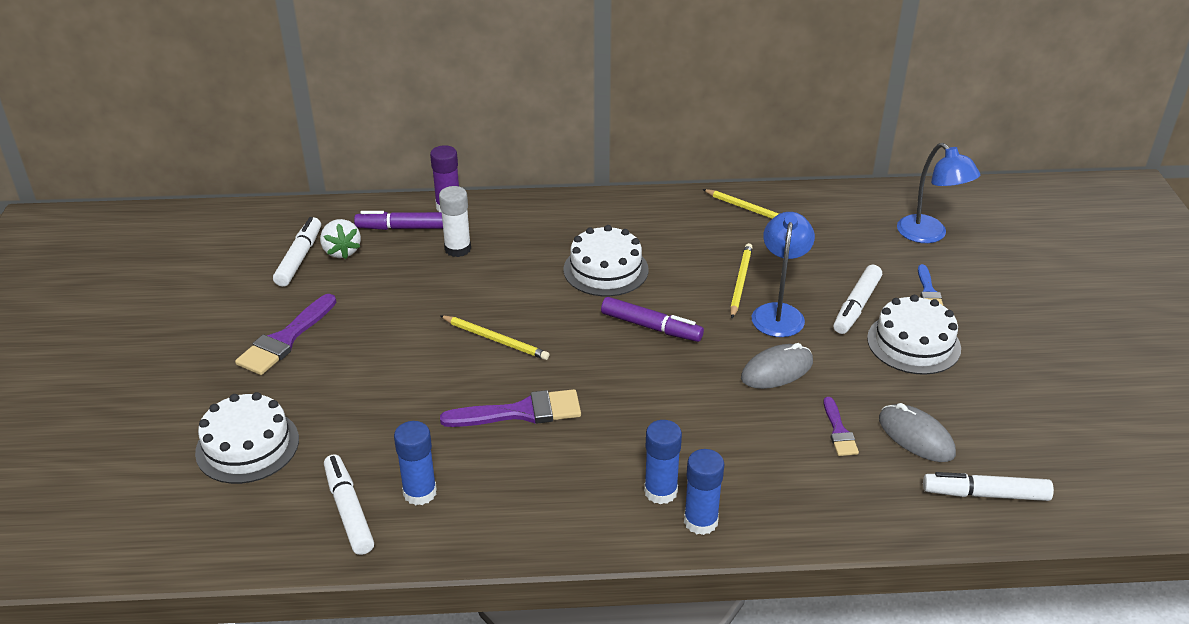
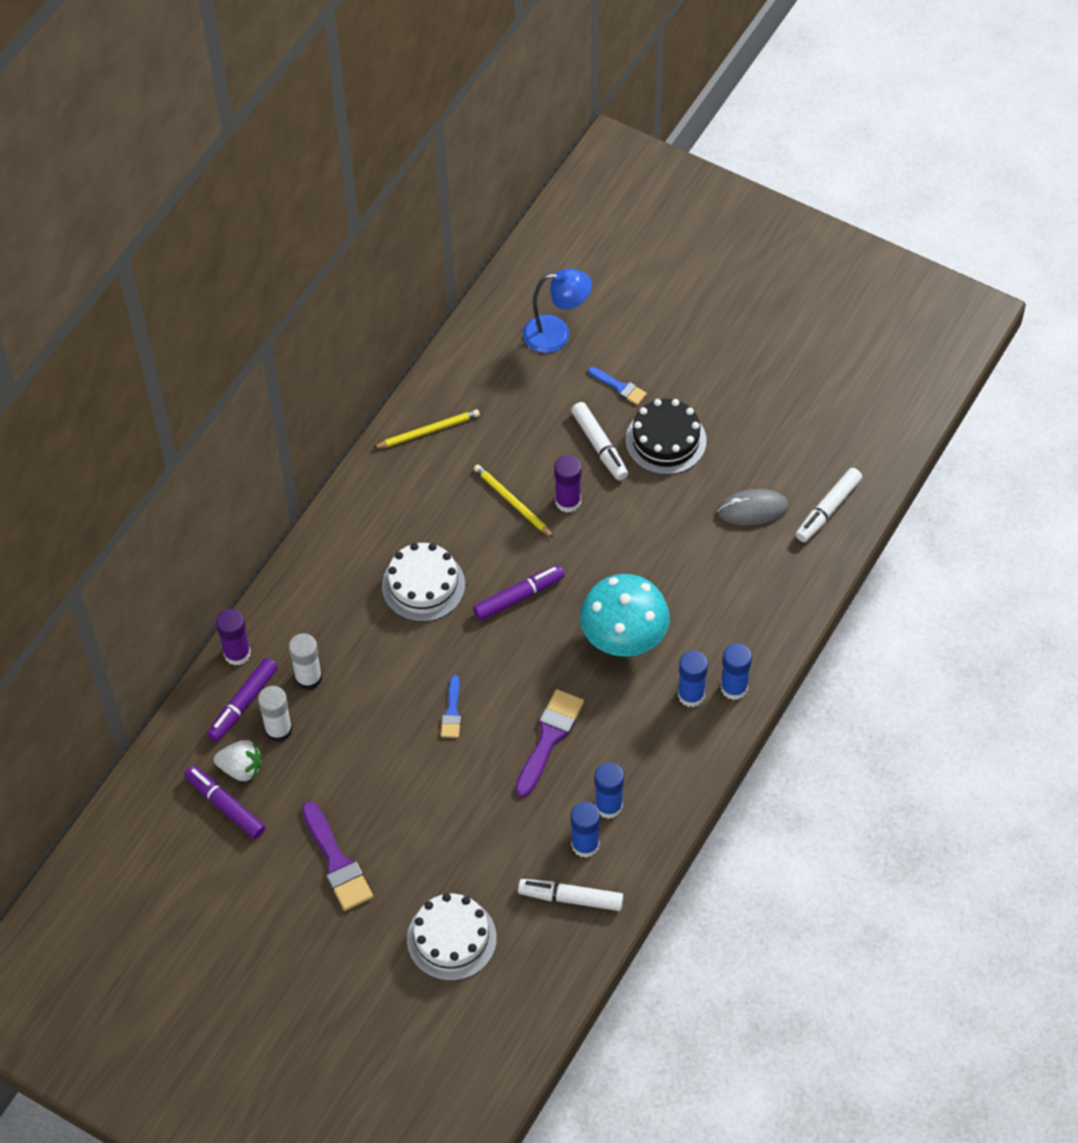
camera: 55 degrees left, 20 degrees up
(299, 258) = (225, 805): white marker -> purple marker
(394, 254) = (278, 730): none -> white glue stick
(478, 489) = (608, 806): none -> blue glue stick
(495, 339) = (452, 712): yellow pencil -> blue brush
(674, 413) = (624, 640): none -> turquoise mushroom
(777, 370) = (628, 546): grey mouse -> none
(779, 313) = (568, 501): blue lamp -> purple glue stick
(839, 431) = (714, 551): purple brush -> none
(913, 343) = (666, 440): white cake -> black cake

